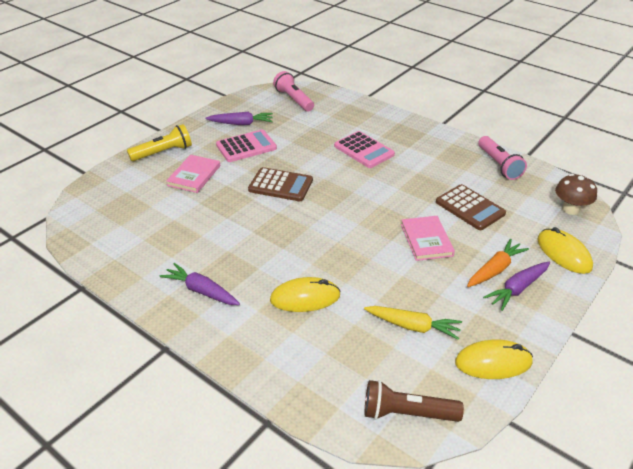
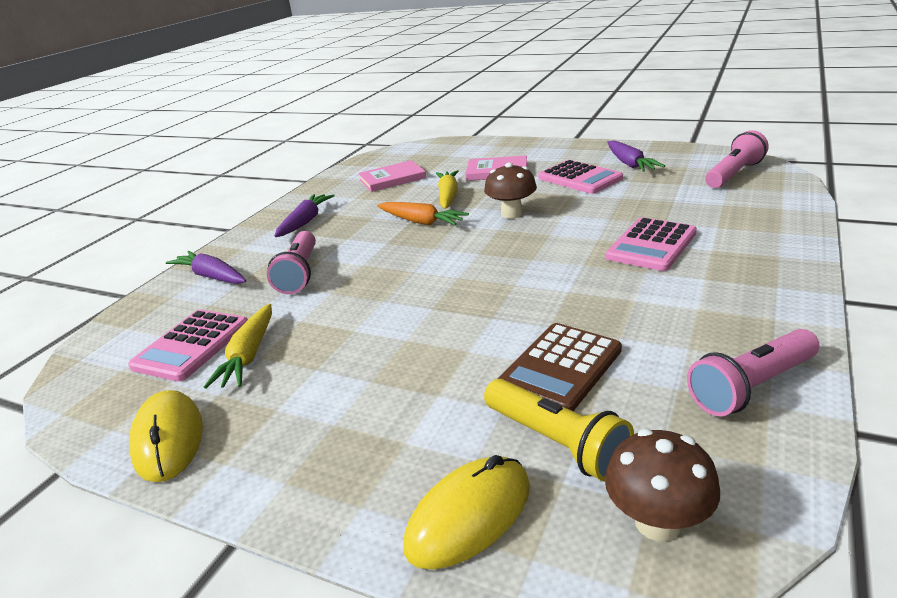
camera: 80 degrees right, 10 degrees down
(163, 152) = (529, 149): yellow flashlight -> yellow flashlight (557, 443)
(221, 206) = (448, 196): none -> yellow carrot
(280, 185) = (511, 214): brown calculator -> brown mushroom
(305, 298) = (299, 273): yellow mouse -> pink flashlight
(387, 359) = (192, 345): none -> pink calculator
(407, 413) = (101, 374): brown flashlight -> none
(426, 240) = (443, 337): pink book -> pink book (392, 179)
(495, 269) = (388, 418): orange carrot -> orange carrot (421, 222)
(517, 289) = (340, 452): purple carrot -> purple carrot (212, 276)

